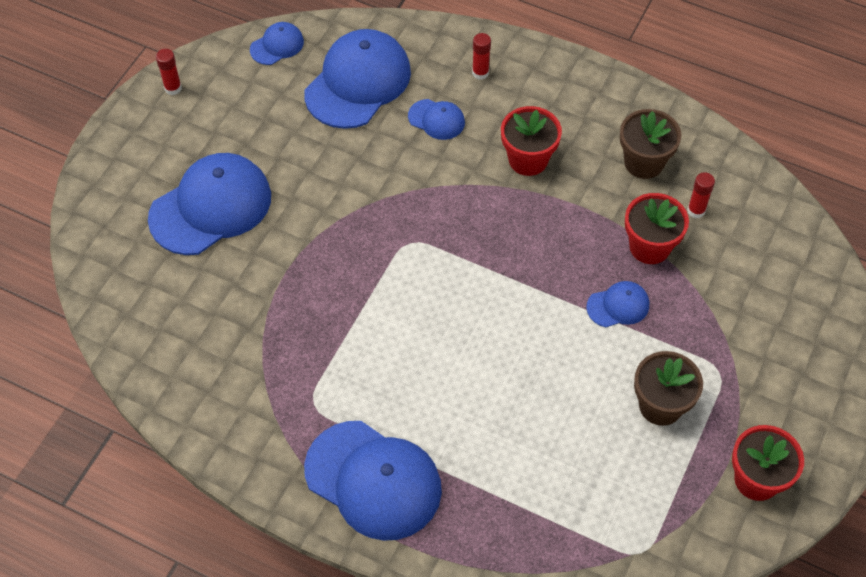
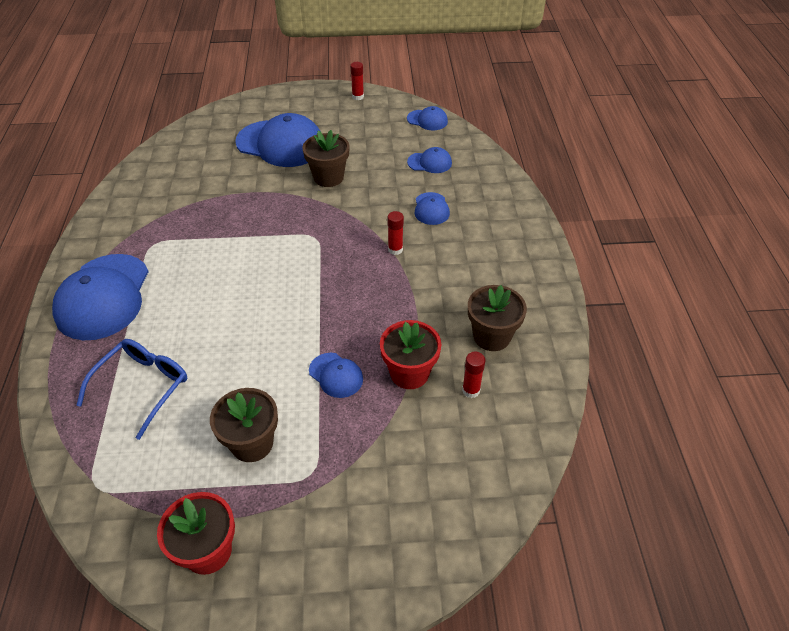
camera: 60 degrees right, 10 degrees down
(314, 186) = (328, 177): none -> brown flower pot
(358, 82) = (429, 163): blue cap -> blue cap, size x0.48
(480, 73) = (492, 213): red glue stick -> red glue stick (395, 249)
(528, 159) = (436, 268): red flower pot -> none
(536, 477) = (143, 386): none -> blue glasses

